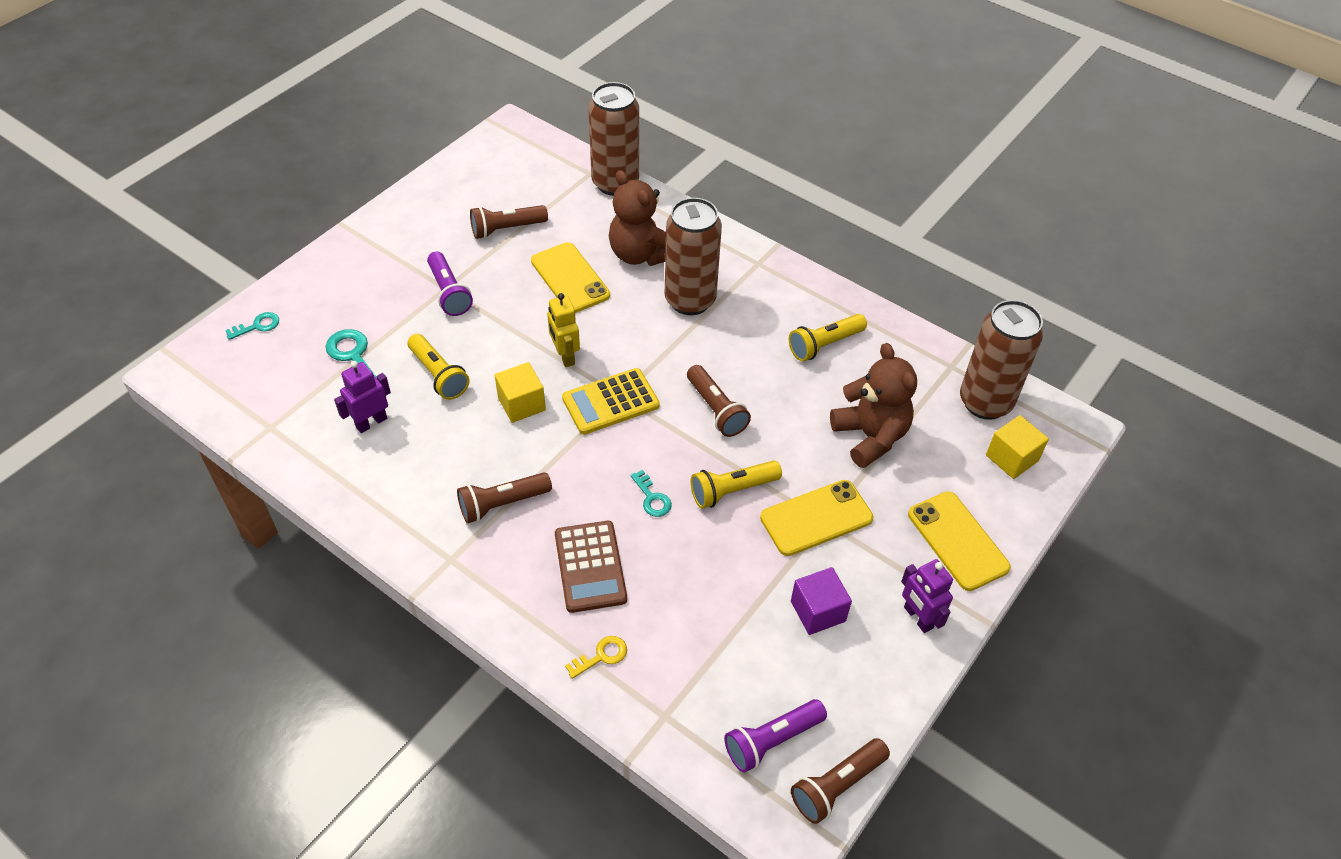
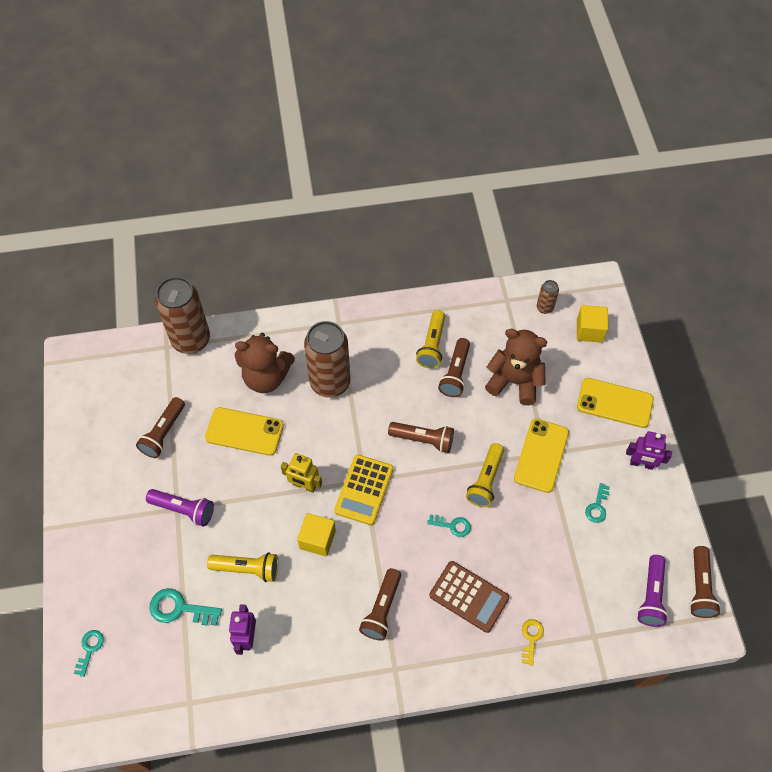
camera: 45 degrees left, 10 degrees up
(817, 384) = (455, 373): none -> brown flashlight
(818, 611) = (597, 507): purple cube -> turquoise key
(985, 402) = (544, 308): brown can -> brown can, size x0.45

